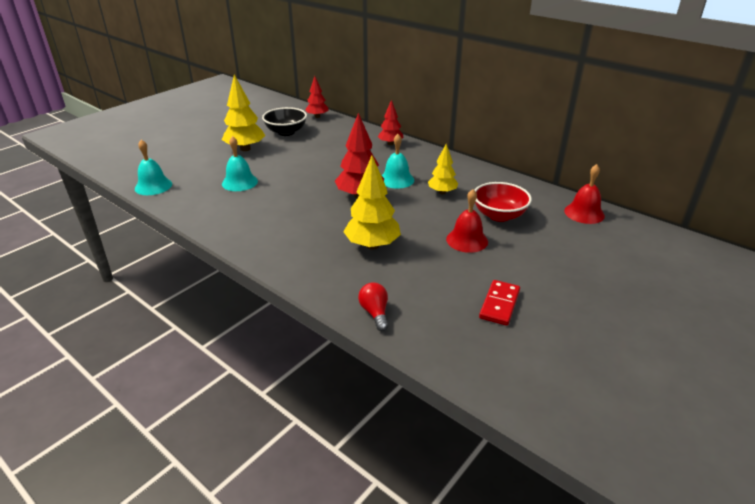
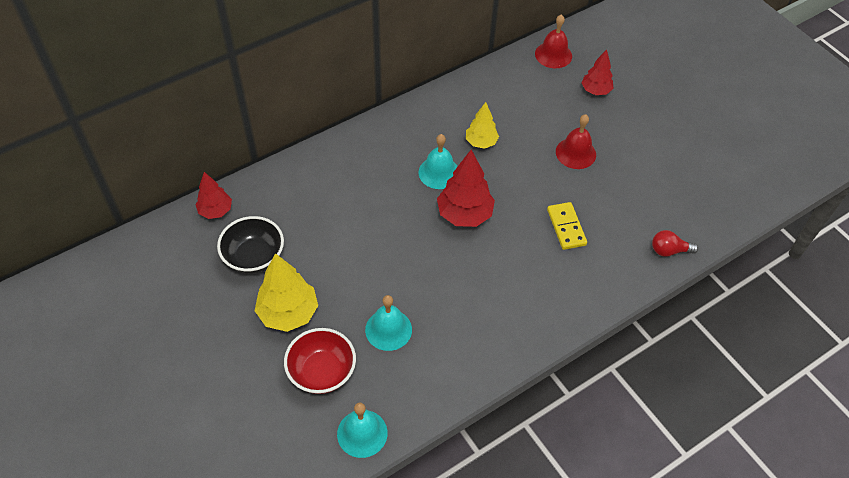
camera: 75 degrees left, 20 degrees up
(372, 245) = (566, 227): yellow tree -> yellow domino
(390, 144) = (343, 153): red tree -> red tree (595, 91)
(499, 215) = (539, 114): red bowl -> red bowl (322, 372)
(499, 304) = (672, 164): red domino -> none

